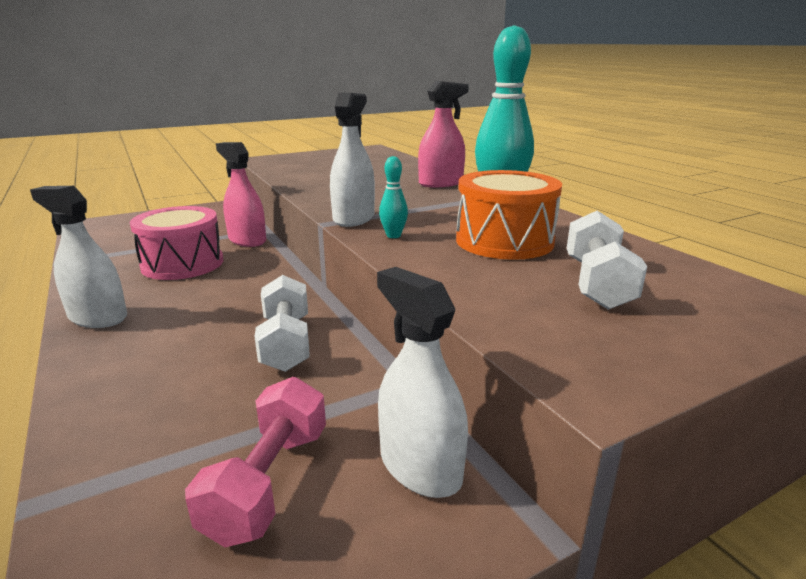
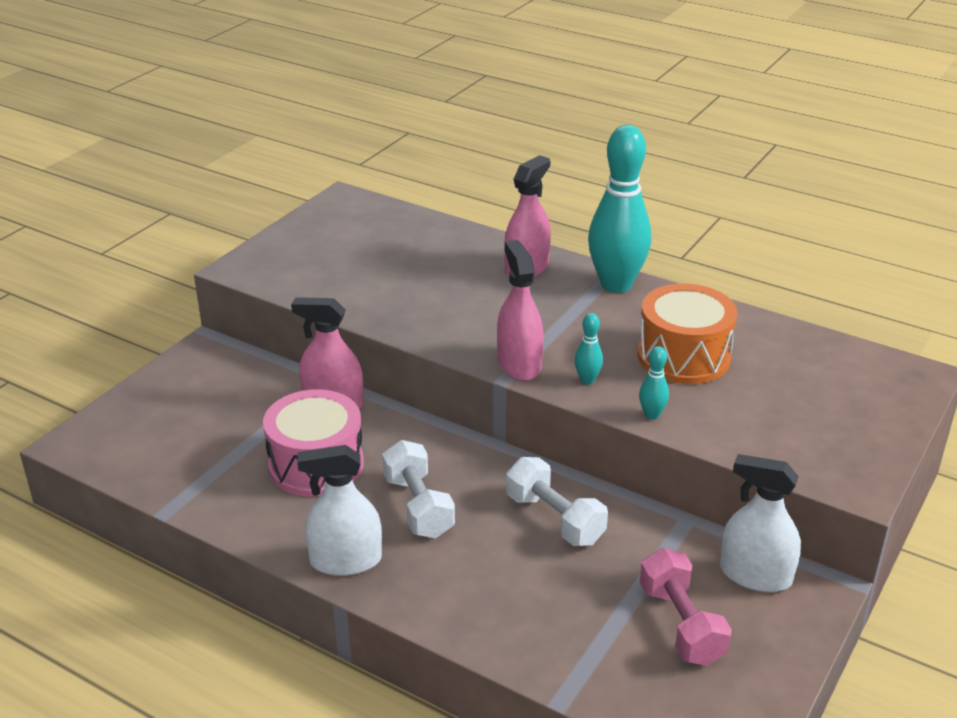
camera: 30 degrees left, 10 degrees up
(353, 218) = (519, 364): white spray bottle -> pink spray bottle
(417, 266) = (652, 415): none -> turquoise bowling pin
(597, 283) = (792, 390): white dumbbell -> white dumbbell (418, 506)

